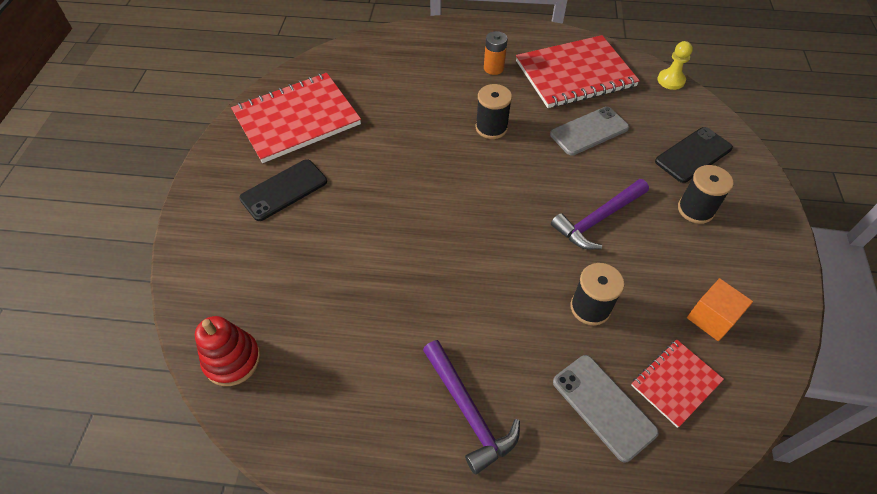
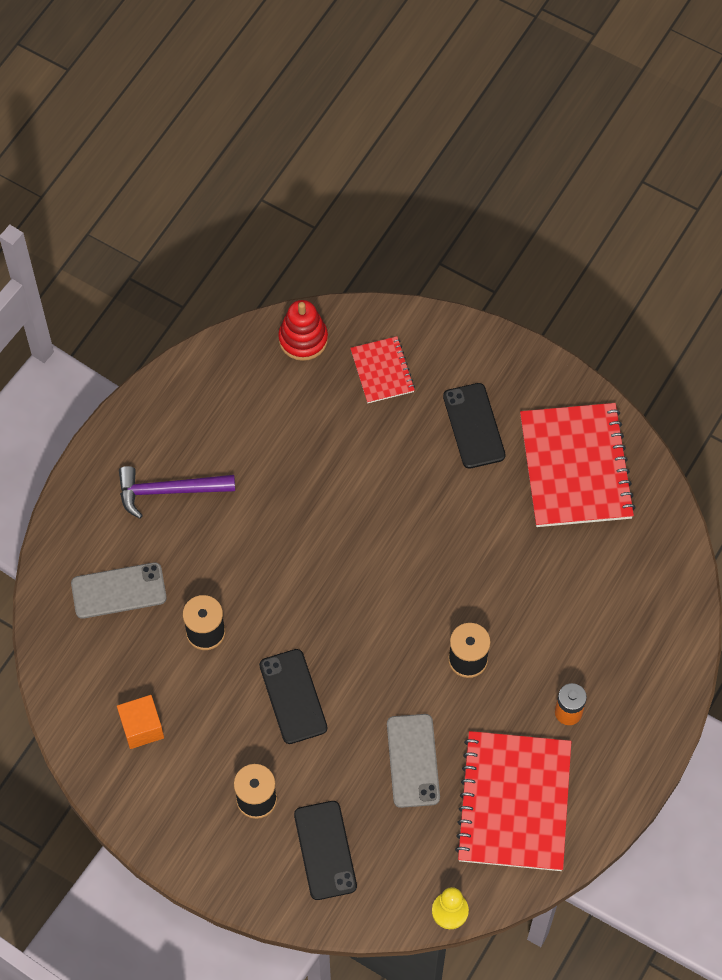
camera: 115 degrees right, 10 degrees up
(598, 219) = (293, 696): purple hammer -> black phone
(675, 383) = (106, 657): red notebook -> red notebook (382, 371)

